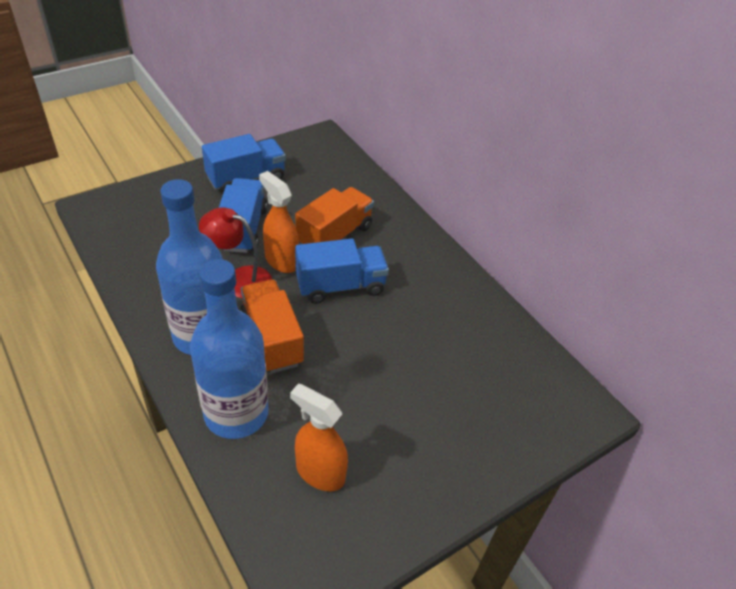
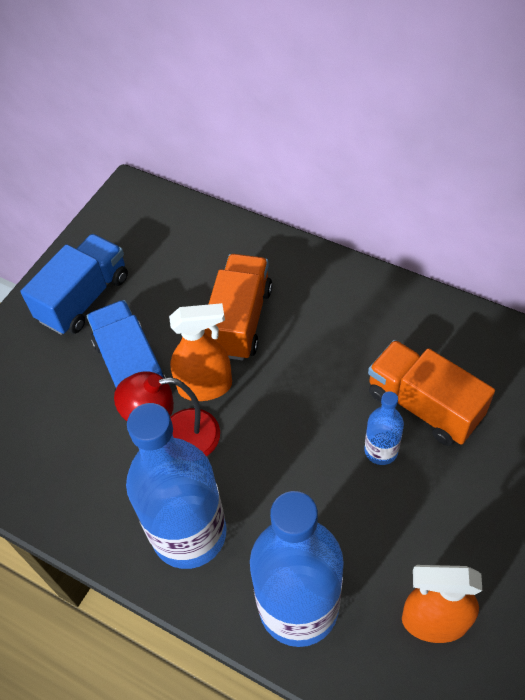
camera: 20 degrees left, 10 degrees up
(272, 339) = (269, 492): orange truck -> orange truck (423, 405)
(281, 261) = (205, 386): orange spray bottle -> orange spray bottle turned 150 degrees clockwise
(340, 286) = (293, 382): blue truck -> none
(367, 354) = (381, 450): none -> blue bottle

